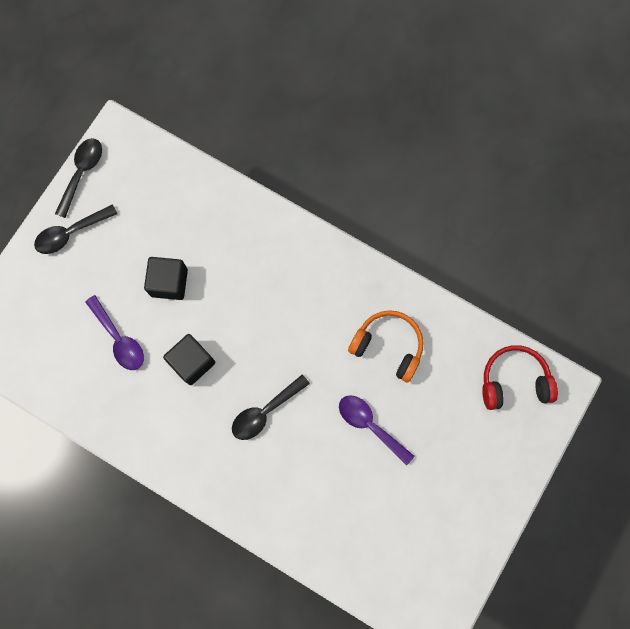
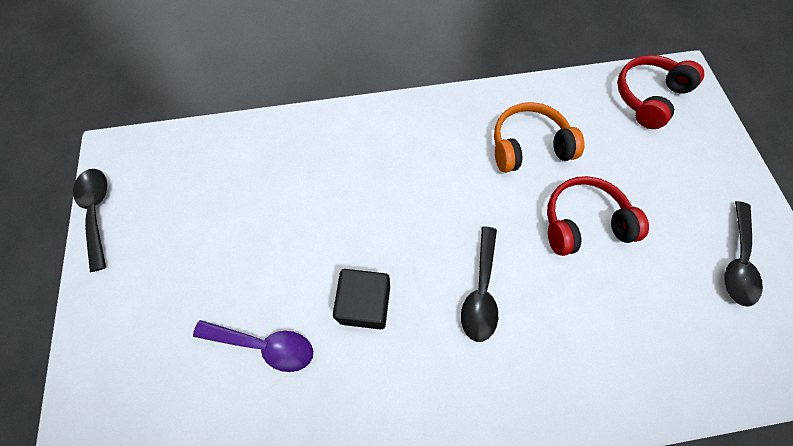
camera: 40 degrees left, 10 degrees down
(71, 233) = (124, 278): black spoon -> black spoon (736, 261)
(169, 282) = (275, 246): black cube -> none
(370, 425) = (583, 222): purple spoon -> red headphones

